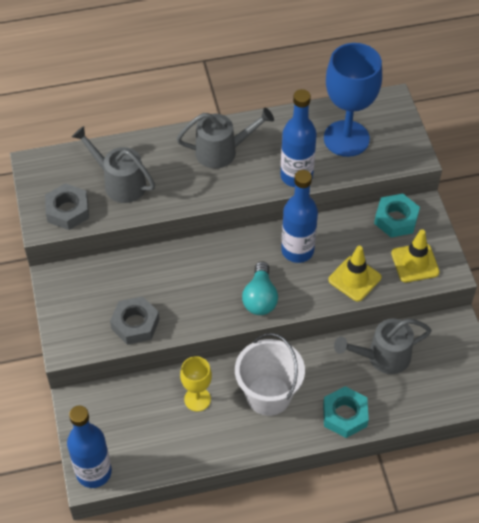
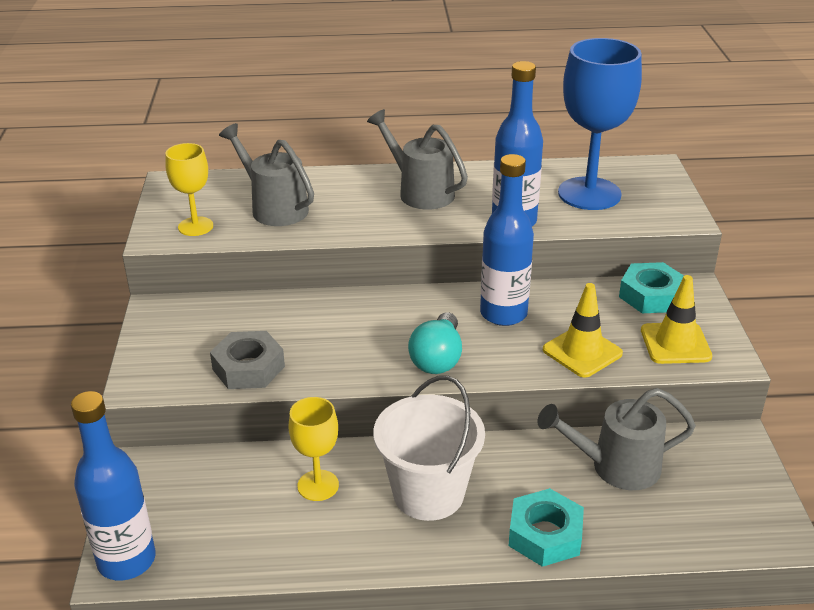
camera: 10 degrees right, 20 degrees down
(68, 211) = (195, 226): grey nut -> yellow goblet
(223, 151) = (420, 191): grey watering can -> grey watering can turned 135 degrees counterclockwise

